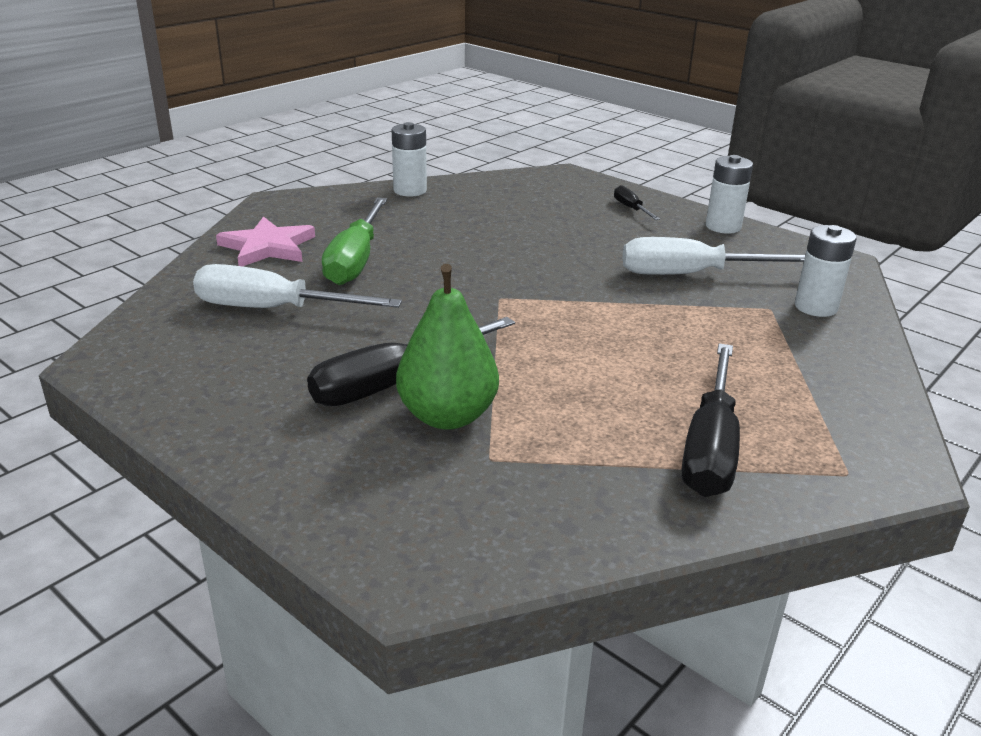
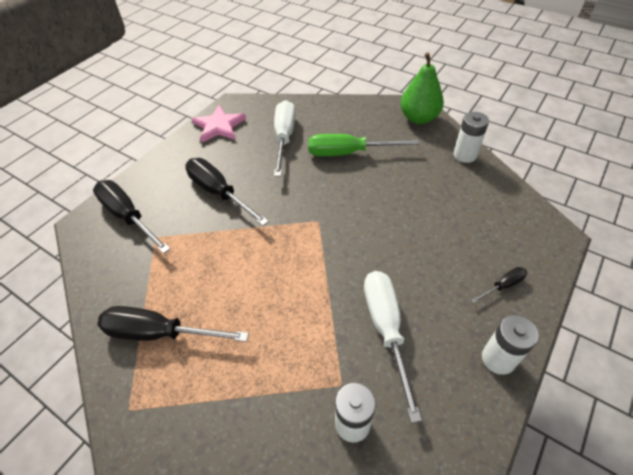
camera: 85 degrees right, 20 degrees up
(268, 247) = (353, 118): pink star -> pink star (219, 126)
(416, 500) = (128, 216): none -> black screwdriver
(447, 416) = (190, 217): green pear -> green pear (419, 118)

